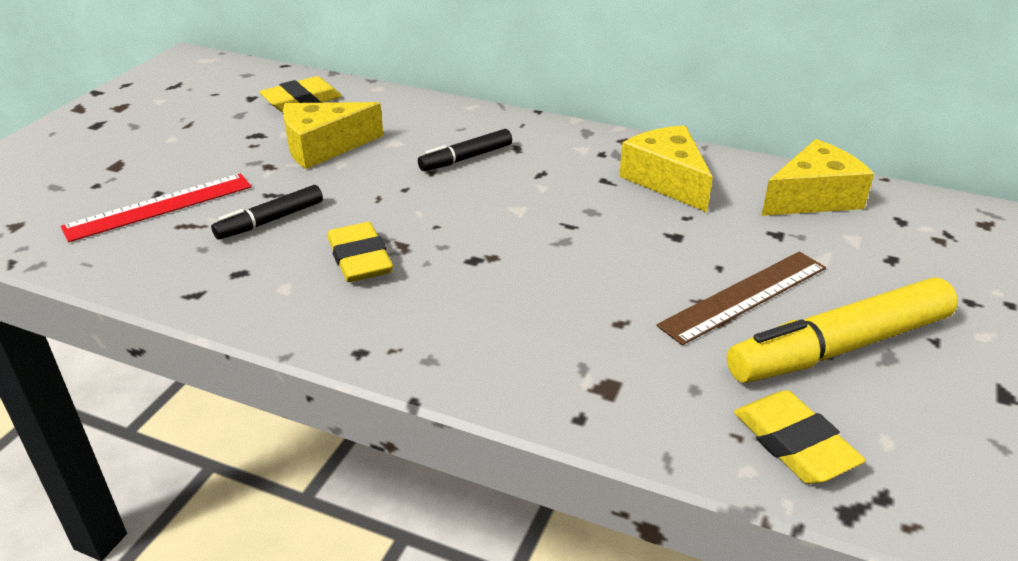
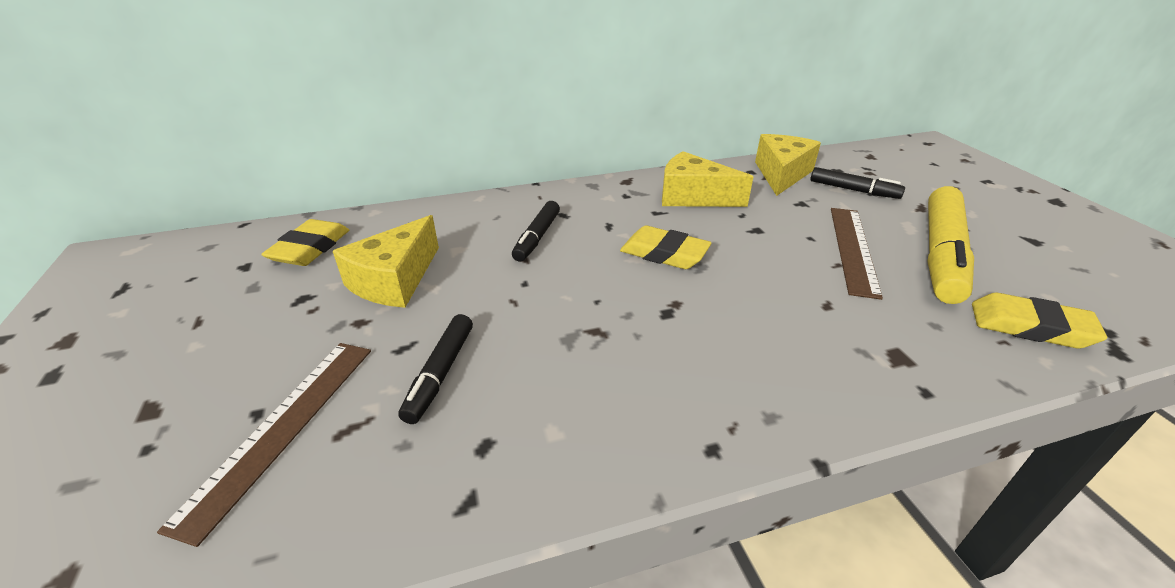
camera: 40 degrees left, 0 degrees up
(159, 207) = (282, 428): red ruler -> brown ruler
(360, 259) = (580, 362): yellow eraser -> yellow eraser (664, 253)
(871, 248) = (853, 190): none -> black marker

